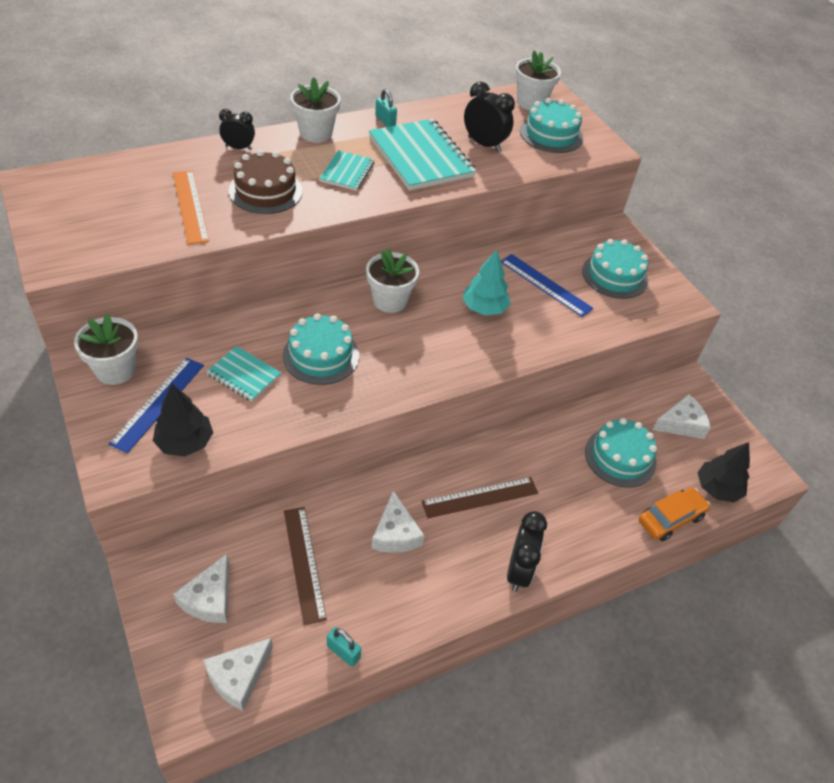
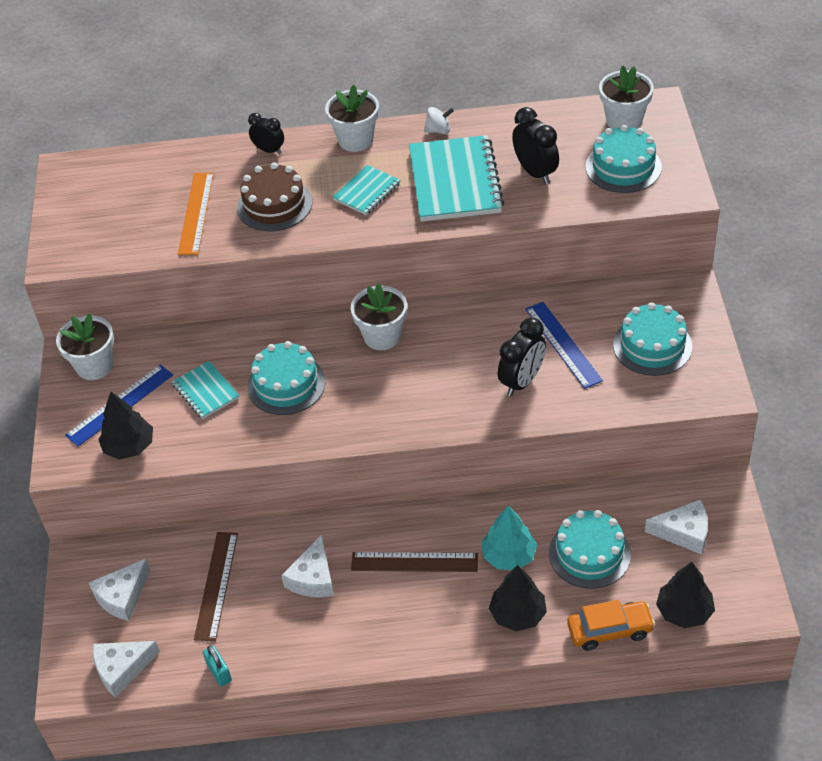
camera: 30 degrees right, 0 degrees up
(385, 120) = (438, 130): turquoise padlock -> white spinning top
(484, 308) = (479, 361): turquoise tree -> turquoise tree (509, 556)
(519, 571) = (418, 642): black clock -> black clock (522, 381)
(590, 523) = (518, 614): none -> black tree

